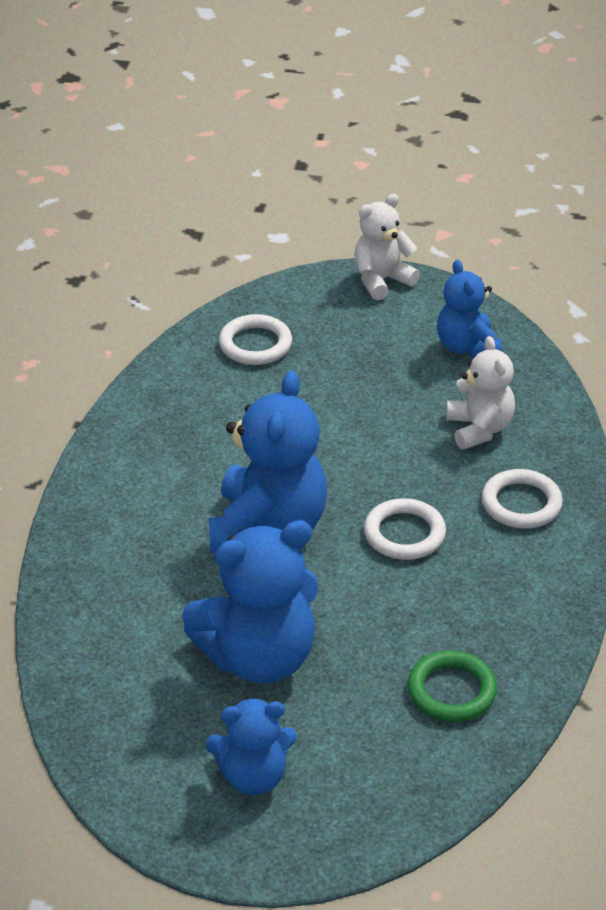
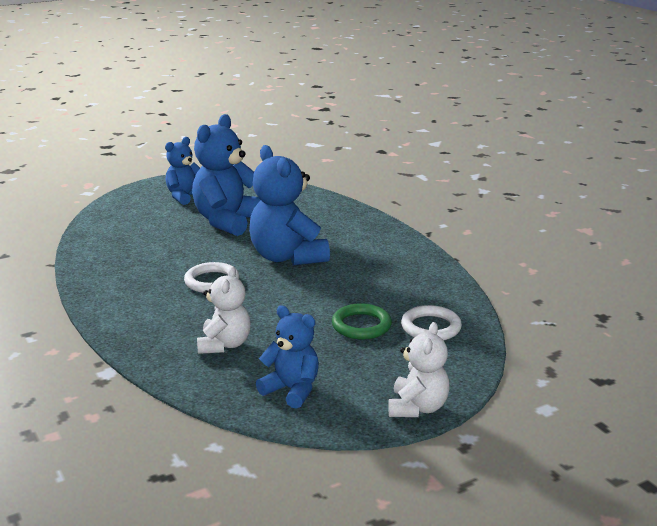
camera: 140 degrees right, 15 degrees down
(451, 691) = (123, 242): green ring -> green ring (361, 325)
(479, 429) = (224, 344): white teddy bear -> white teddy bear turned 120 degrees counterclockwise
(521, 503) = (156, 319): white ring -> none

